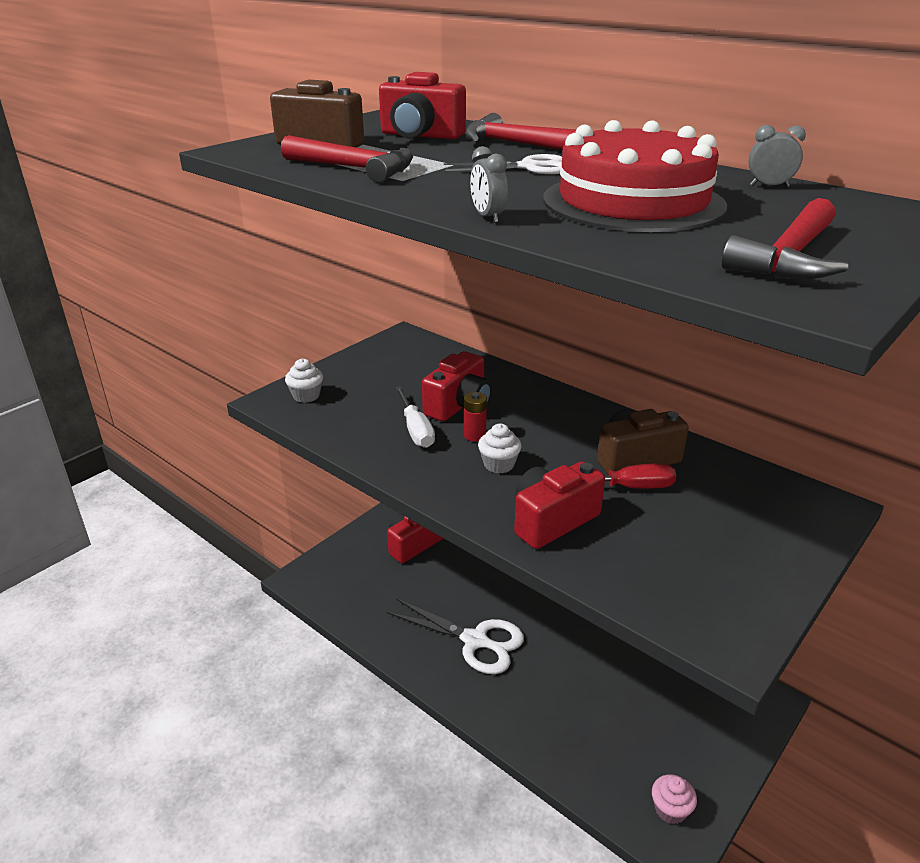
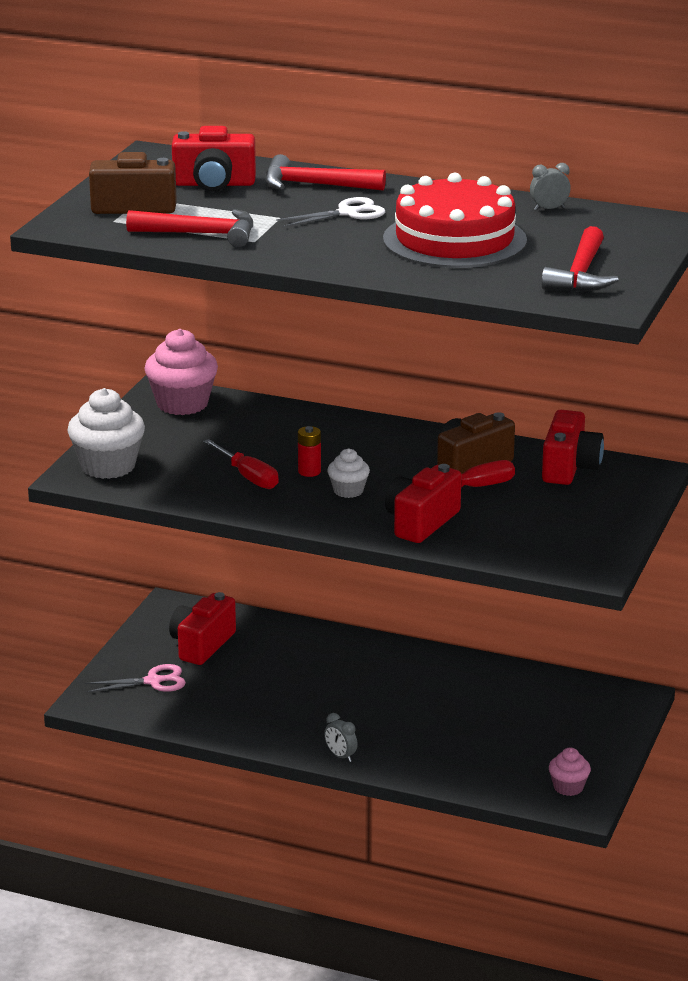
camera: 20 degrees left, 5 degrees down
(306, 396) = (108, 466): white cupcake -> white cupcake, size x1.85
(358, 570) = (153, 681): none -> pink scissors
(411, 350) = (182, 404): none -> pink cupcake
(416, 430) = (248, 477): white screwdriver -> red screwdriver
(459, 405) = (275, 449): red camera -> red camera (569, 468)
(475, 640) = (324, 713): white scissors -> none
(487, 217) = (358, 269): grey clock -> grey clock (340, 756)

